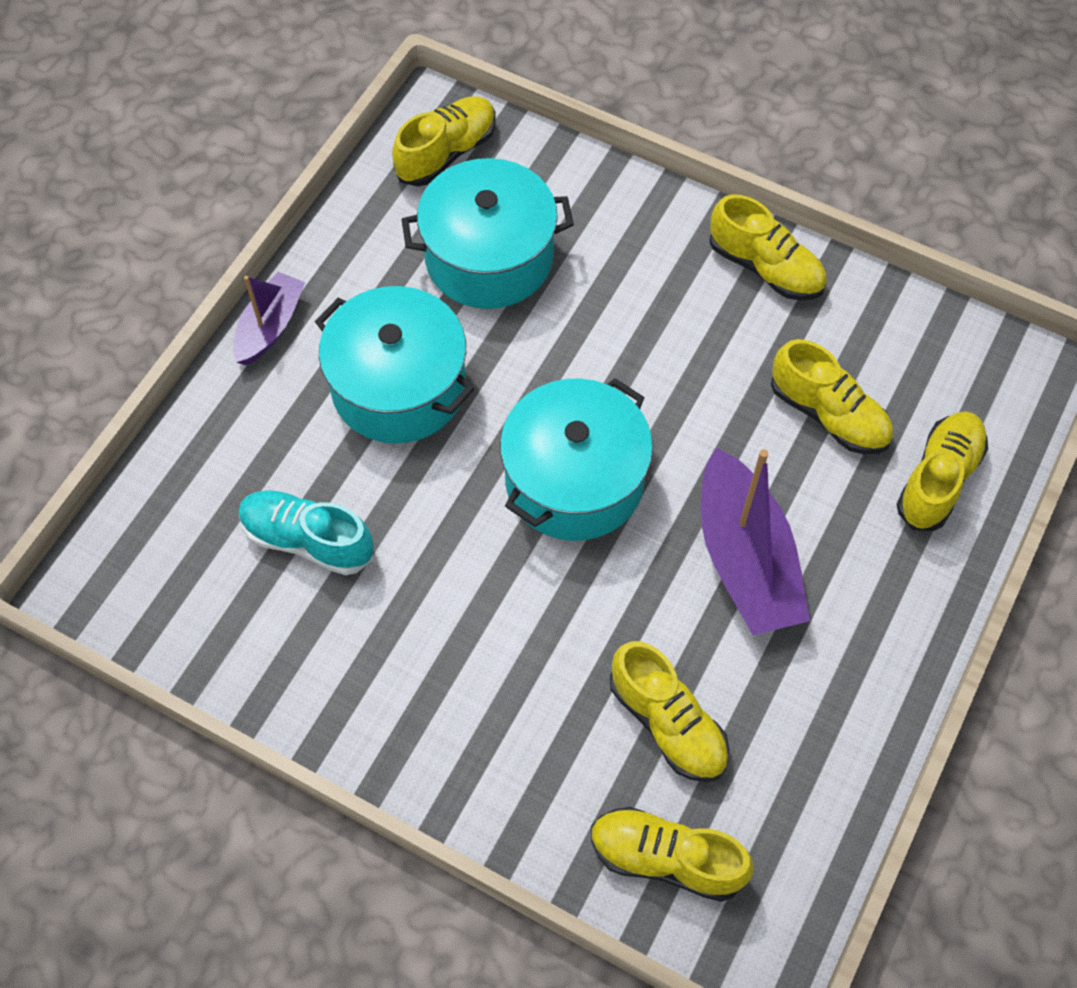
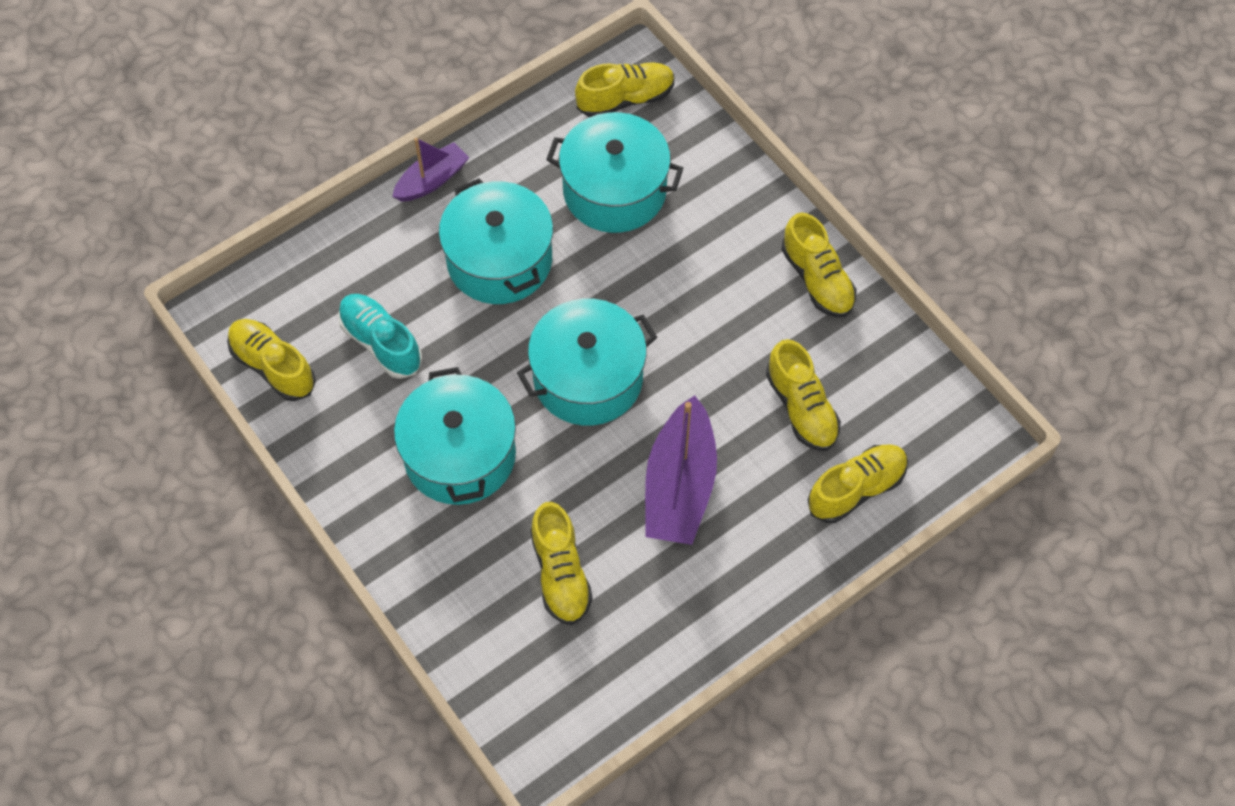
camera: 25 degrees right, 0 degrees up
(473, 633) = (459, 455): none -> turquoise pot
(666, 858) = (509, 662): yellow shoe -> yellow shoe (273, 366)

